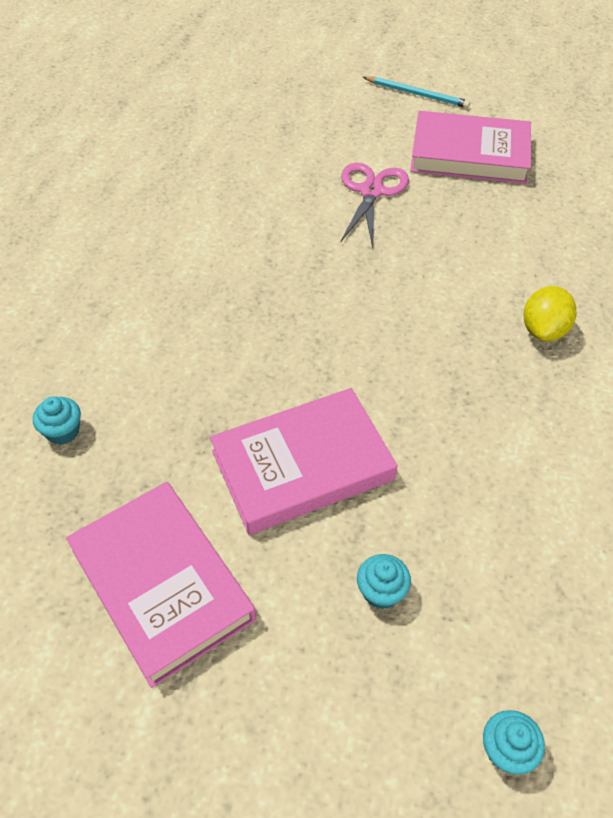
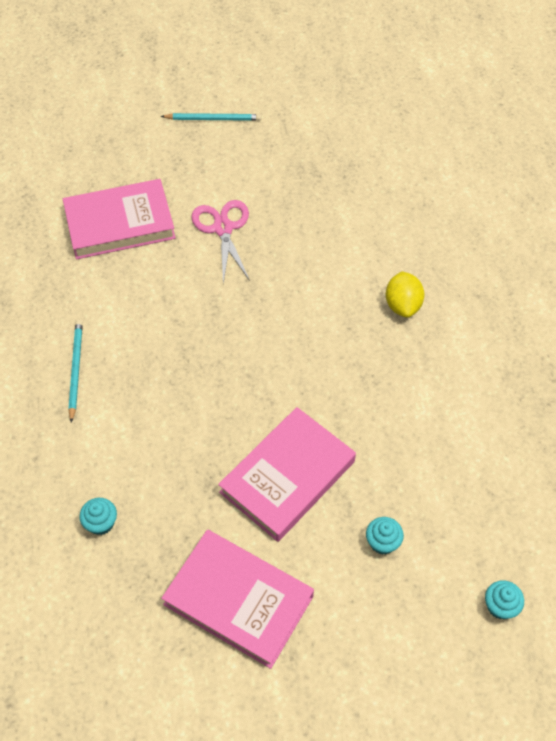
camera: 25 degrees left, 5 degrees up
(136, 271) = (76, 369): none -> turquoise pencil
(469, 154) = (282, 166): pink book -> pink book (120, 223)

